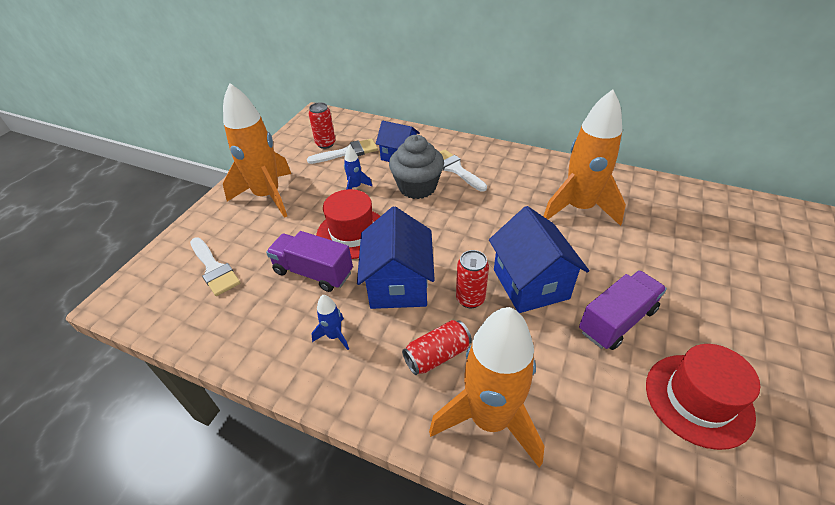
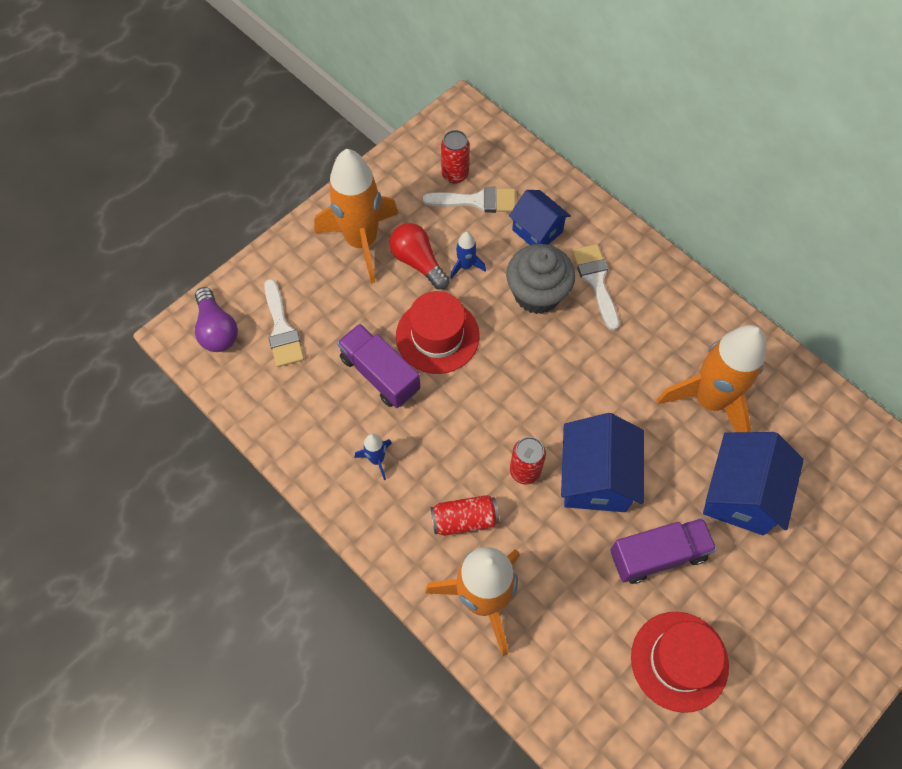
camera: 20 degrees right, 20 degrees up
(151, 287) = (217, 329): none -> purple light bulb
(317, 195) = (418, 262): none -> red light bulb
(398, 284) = (460, 424): blue house -> blue house (740, 494)

